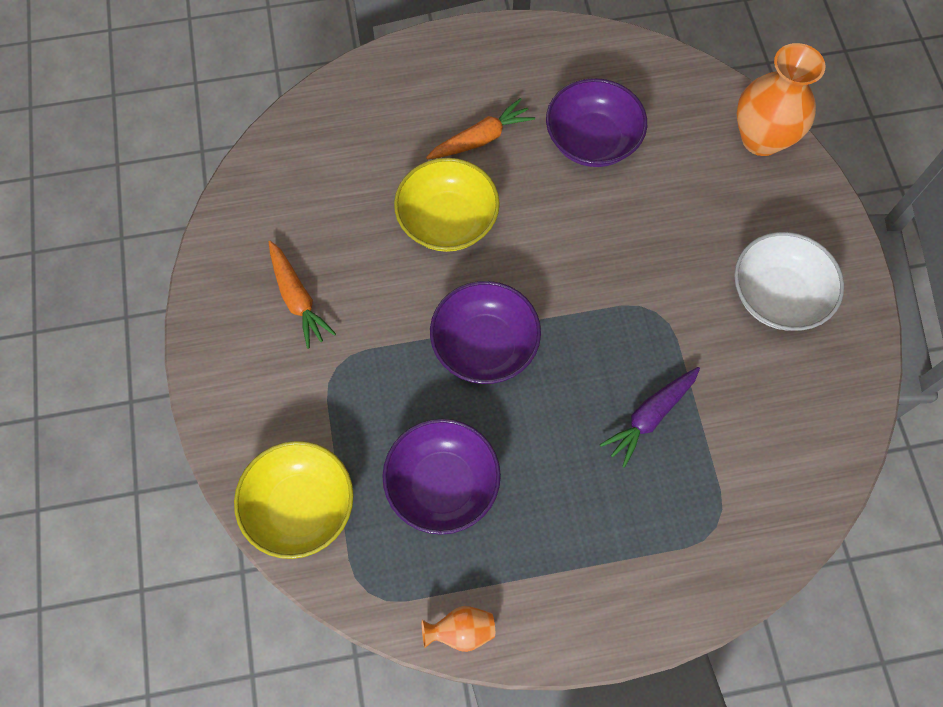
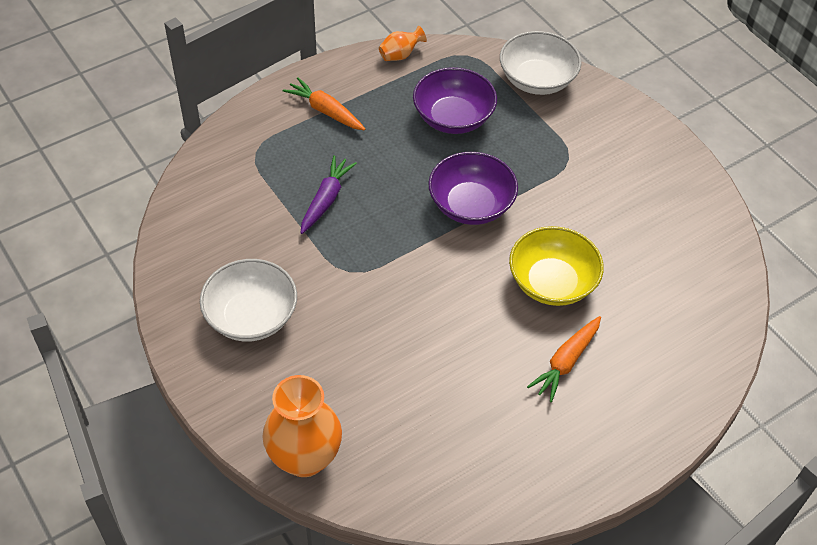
camera: 155 degrees right, 15 degrees down
(297, 298) = (628, 190): orange carrot -> orange carrot (325, 111)
(300, 507) = (537, 80): yellow bowl -> white bowl
(592, 141) = (465, 396): purple bowl -> none

